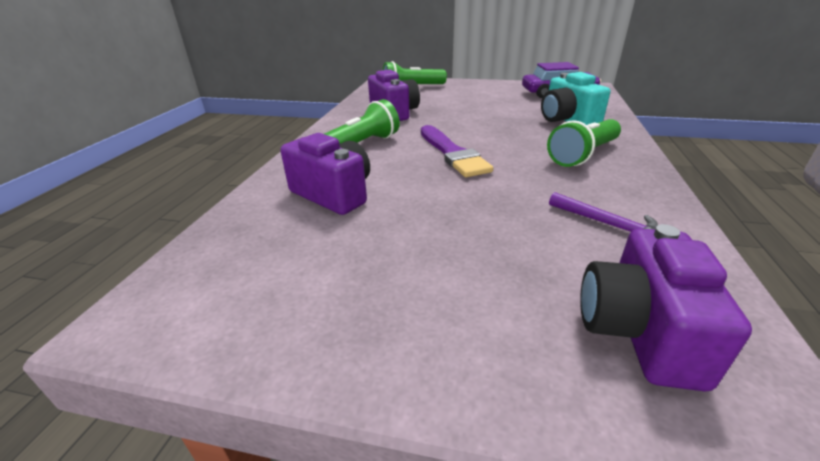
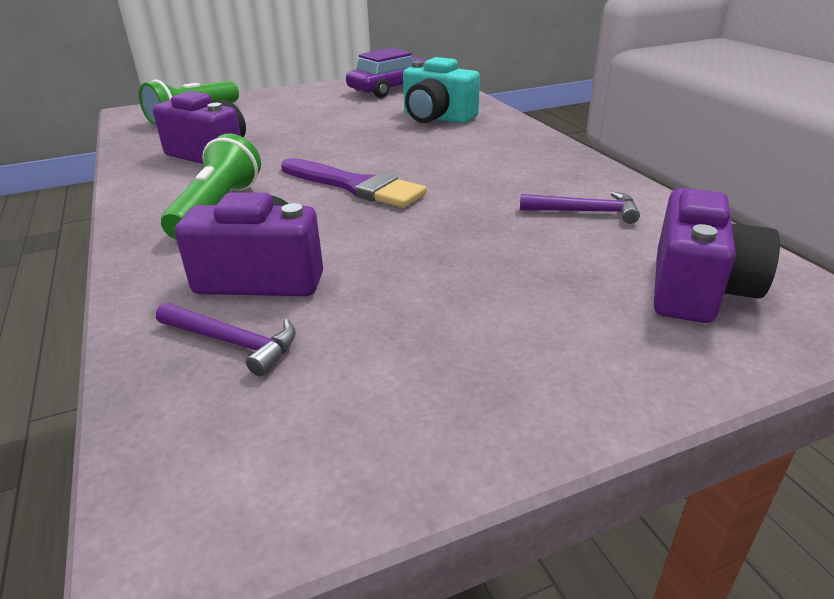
camera: 35 degrees left, 0 degrees up
(275, 226) = (232, 342): none -> purple hammer
(583, 155) = (494, 151): green flashlight -> none
(638, 331) = (697, 289): purple camera -> purple camera turned 135 degrees counterclockwise

